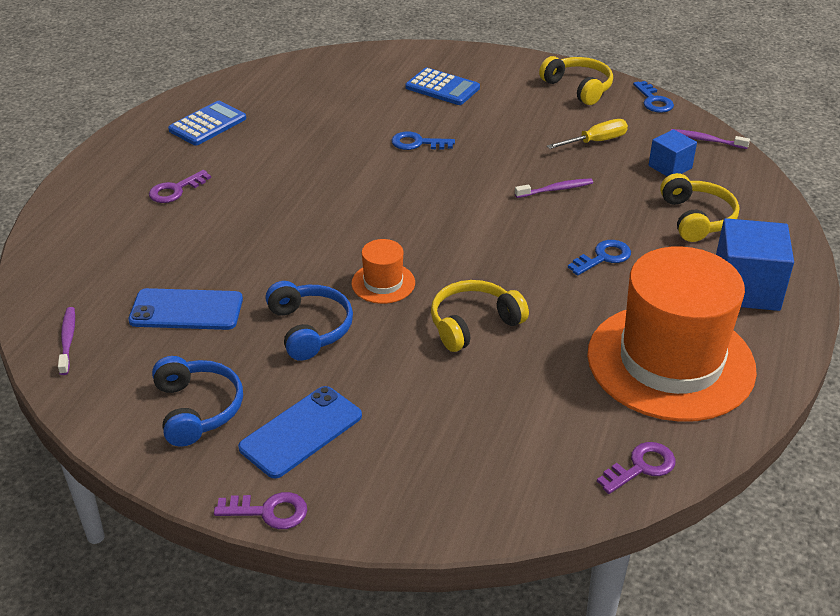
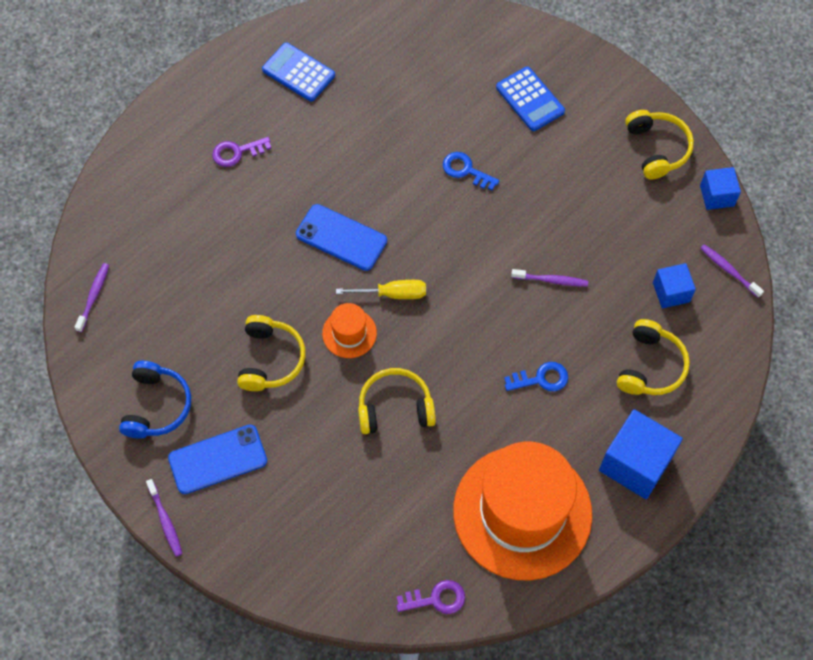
camera: 25 degrees right, 25 degrees up
(186, 310) = (189, 300): blue phone -> blue phone (341, 237)
(207, 124) = (298, 73): blue calculator -> blue calculator turned 120 degrees counterclockwise
(269, 511) = (165, 521): purple key -> purple toothbrush
(309, 329) = (270, 359): blue headphones -> yellow headphones
(596, 141) = (626, 231): yellow screwdriver -> yellow screwdriver (393, 294)
(653, 101) = (717, 195): blue key -> blue cube

